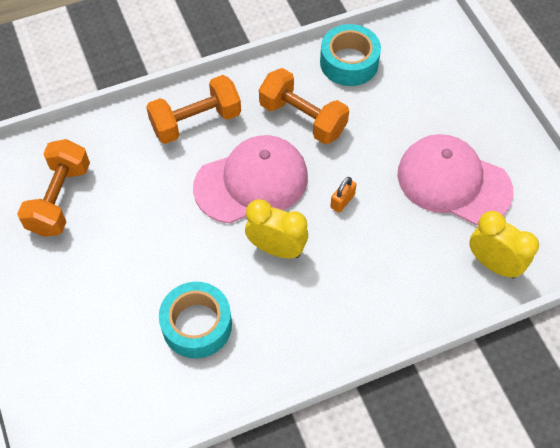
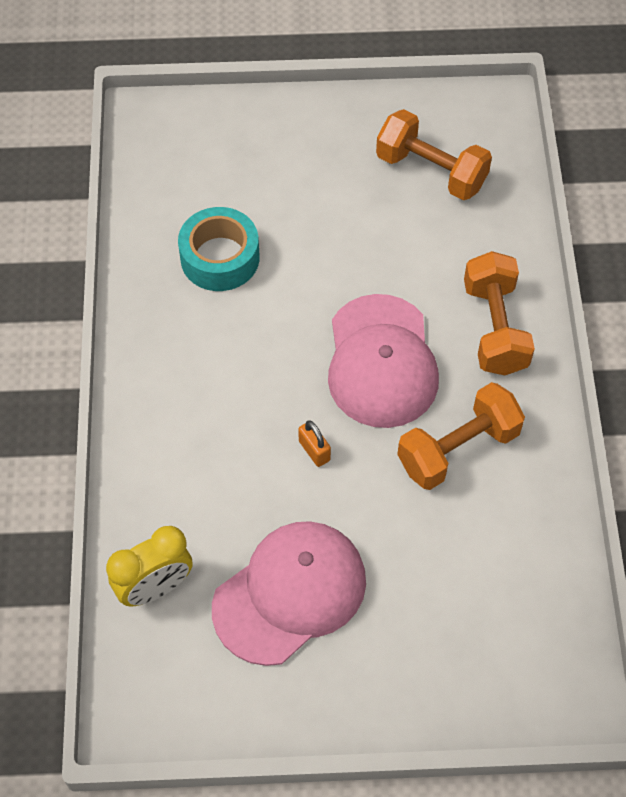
camera: 110 degrees right, 0 degrees up
(276, 248) = (279, 359): yellow clock -> none
(349, 62) = (536, 541): turquoise tape -> none

